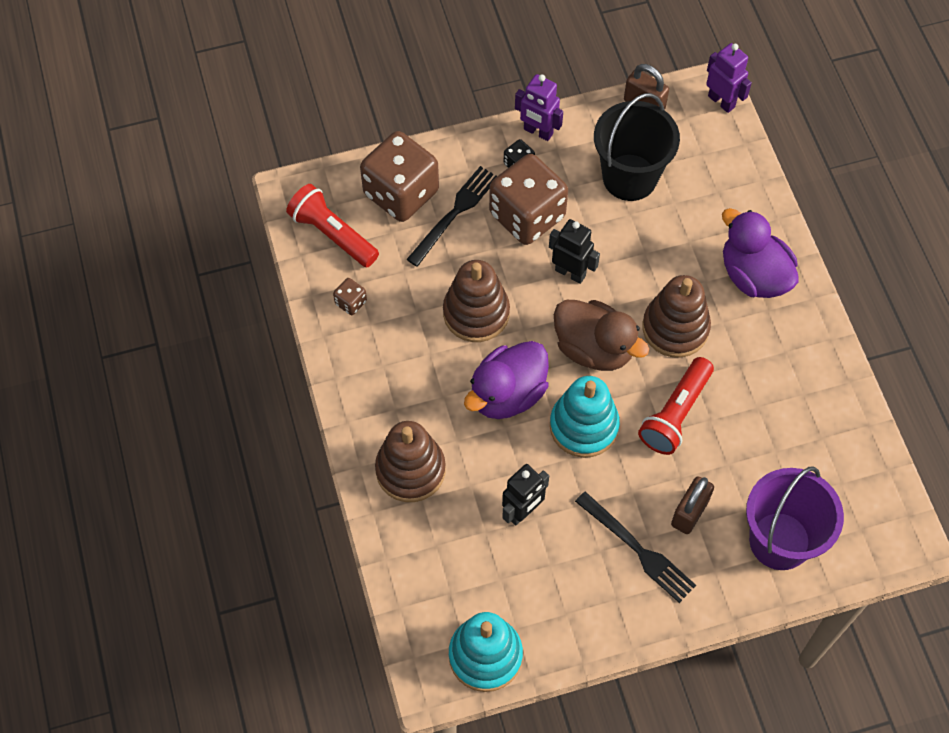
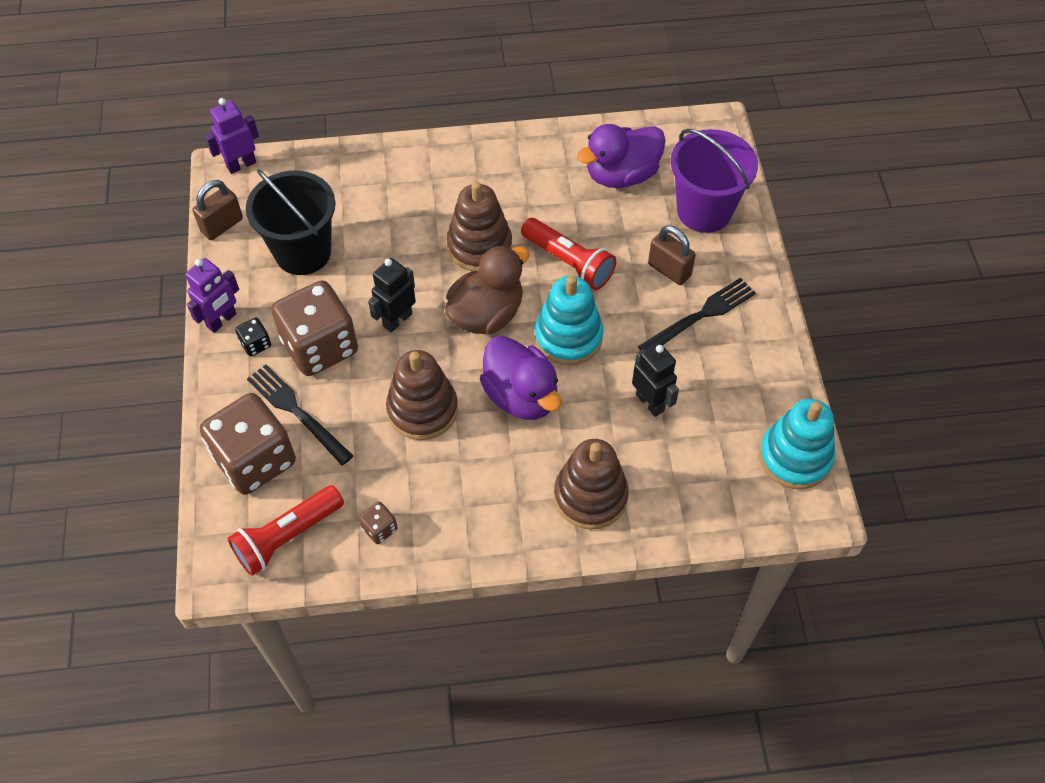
camera: 80 degrees left, 5 degrees down
(753, 275) = (439, 177): purple duck -> purple duck (621, 175)

